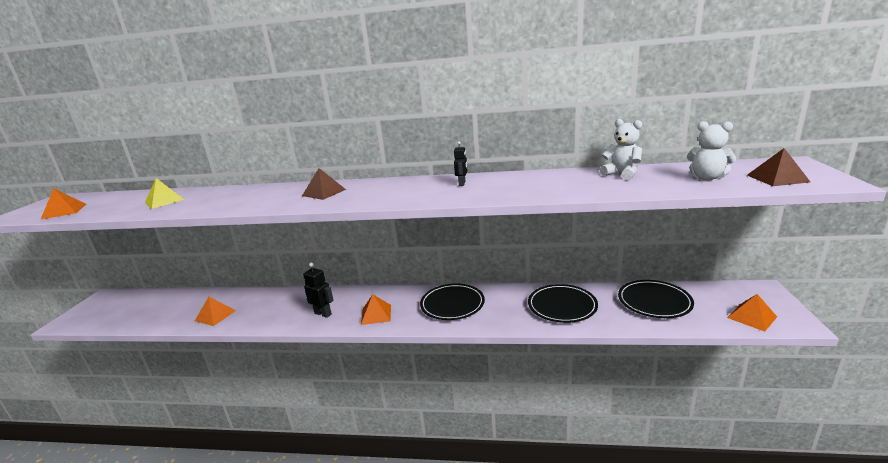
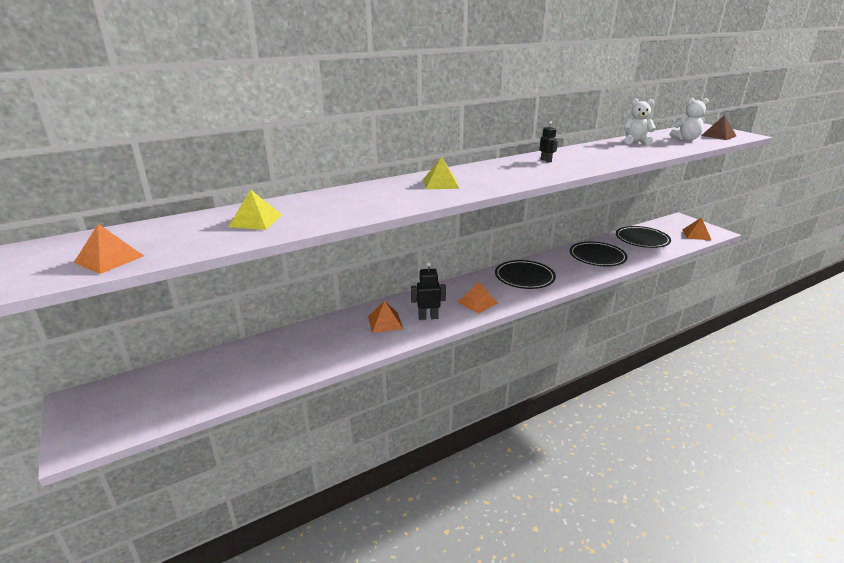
camera: 40 degrees left, 5 degrees up
(215, 315) = (310, 357): orange pyramid -> orange pyramid (385, 322)
(324, 192) = (440, 183): brown pyramid -> yellow pyramid

